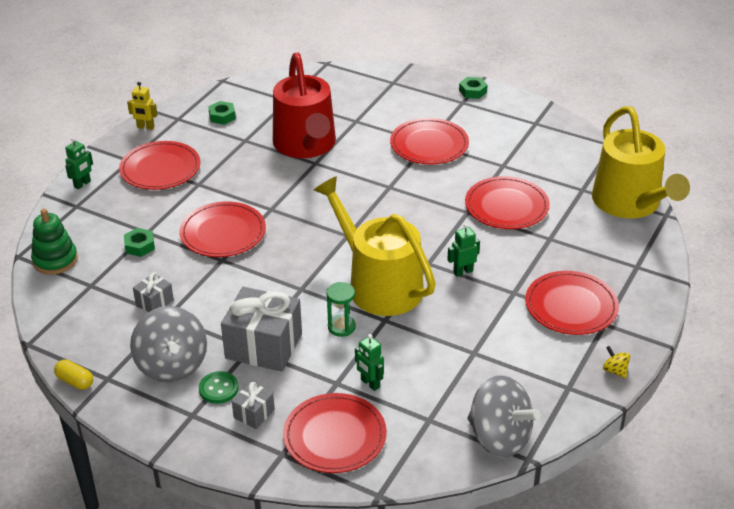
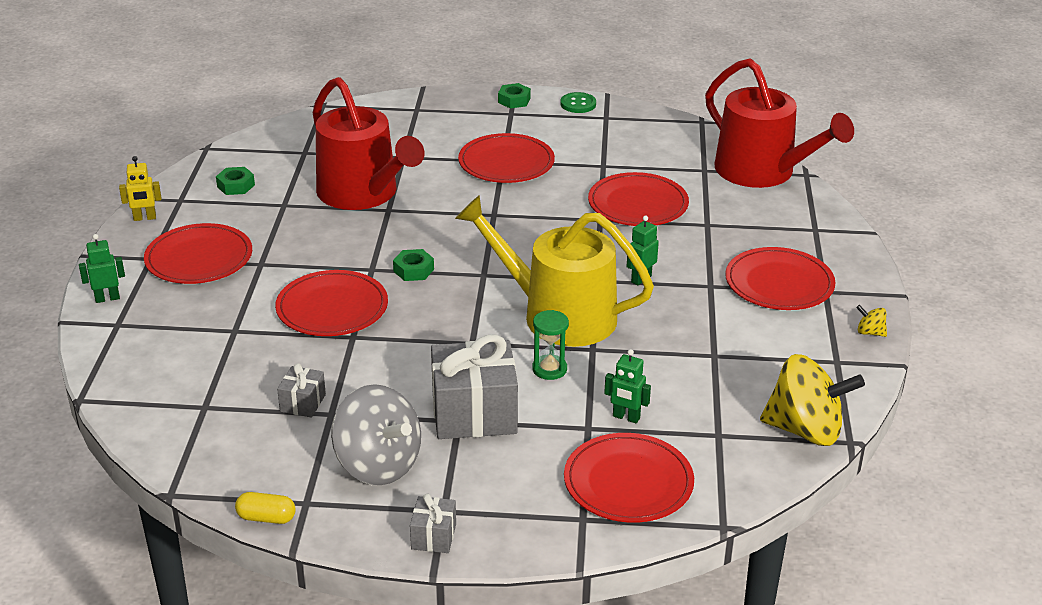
camera: 25 degrees left, 5 degrees down
(55, 260) = (135, 391): green stacking toy -> none
(82, 184) = (107, 298): green robot -> green robot turned 120 degrees counterclockwise
(140, 246) = (236, 348): green nut -> green nut (413, 270)
(218, 389) = (455, 473): green button -> green button (578, 104)
(254, 413) = (517, 487): grey gift -> grey gift (433, 536)
(499, 438) = (805, 430): grey spinning top -> yellow spinning top
(630, 203) = (762, 172): yellow watering can -> red watering can

